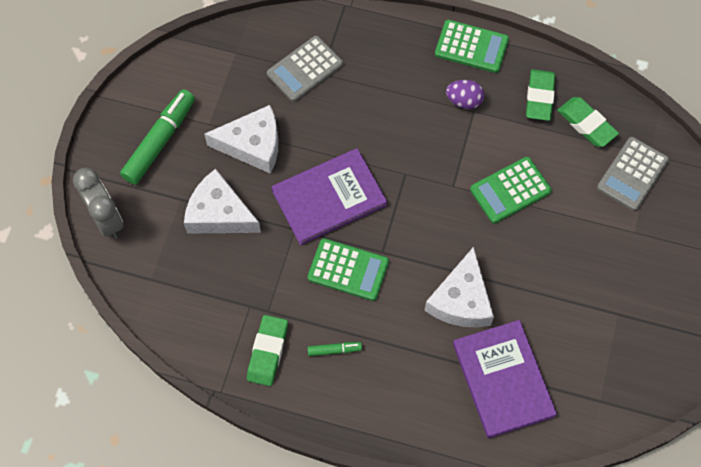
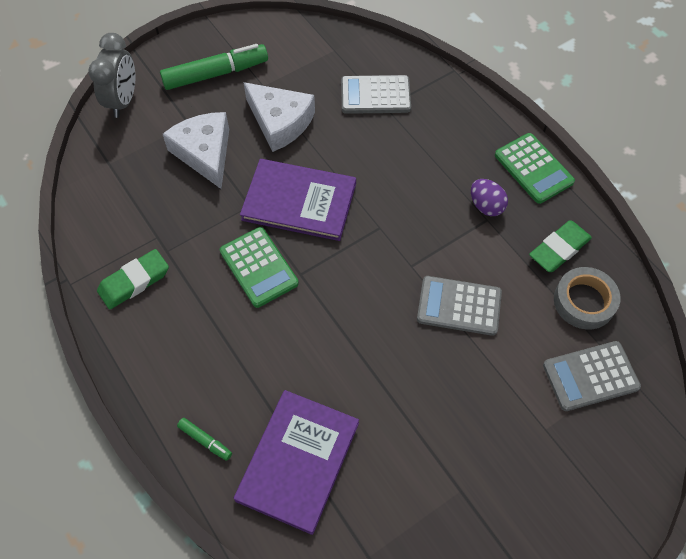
camera: 40 degrees right, 5 degrees down
(334, 350) = (185, 321): green marker -> green marker (205, 440)
(461, 300) = (327, 363): white cheese -> none
(510, 190) = (459, 306): green calculator -> grey calculator
(586, 124) = (584, 301): green eraser -> grey tape

